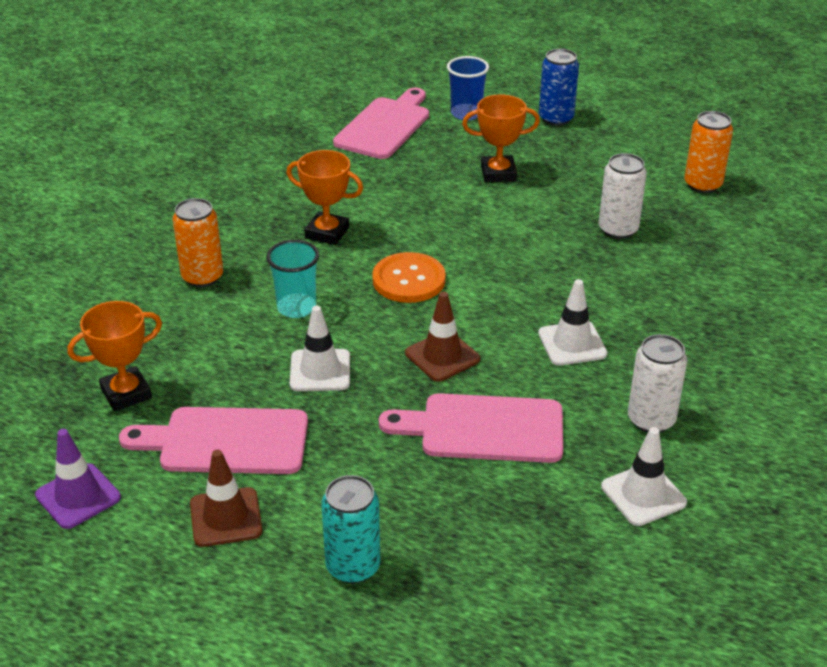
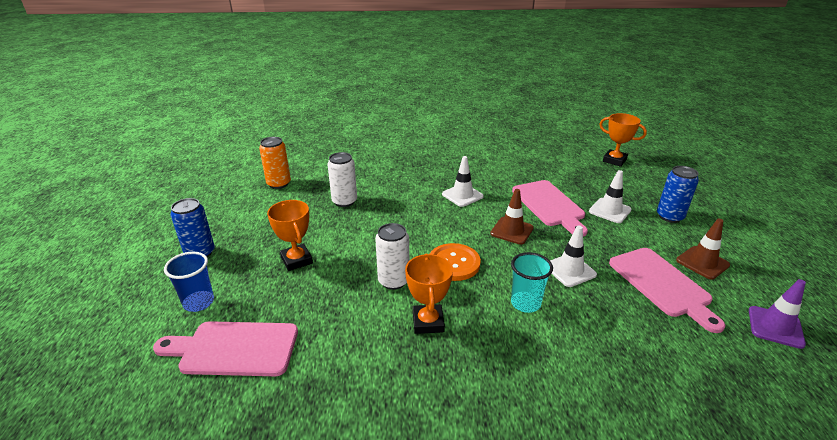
camera: 115 degrees left, 5 degrees down
(126, 393) = (689, 351): orange trophy -> orange trophy (614, 160)
(202, 277) = (540, 374): orange can -> none
(353, 566) = (669, 216): turquoise can -> blue can
(643, 495) = (541, 163): white traffic cone -> white traffic cone (610, 211)
(651, 420) = (496, 168): white can -> white can (393, 281)

